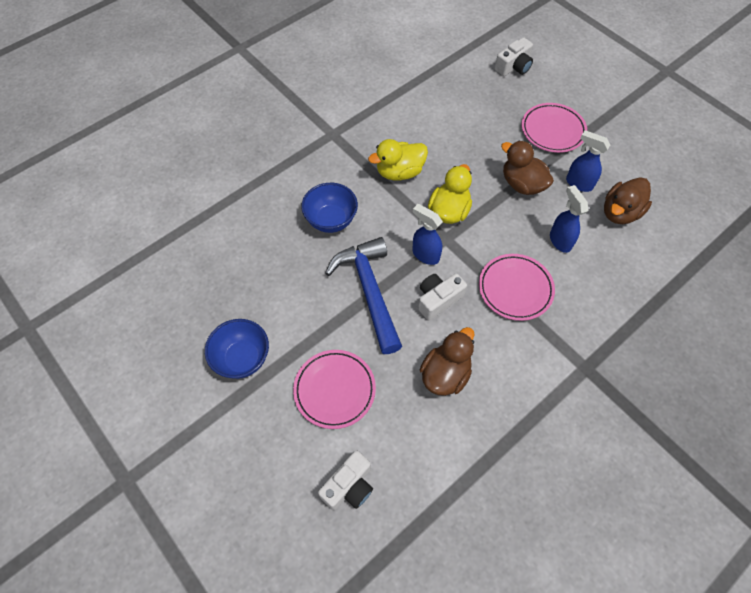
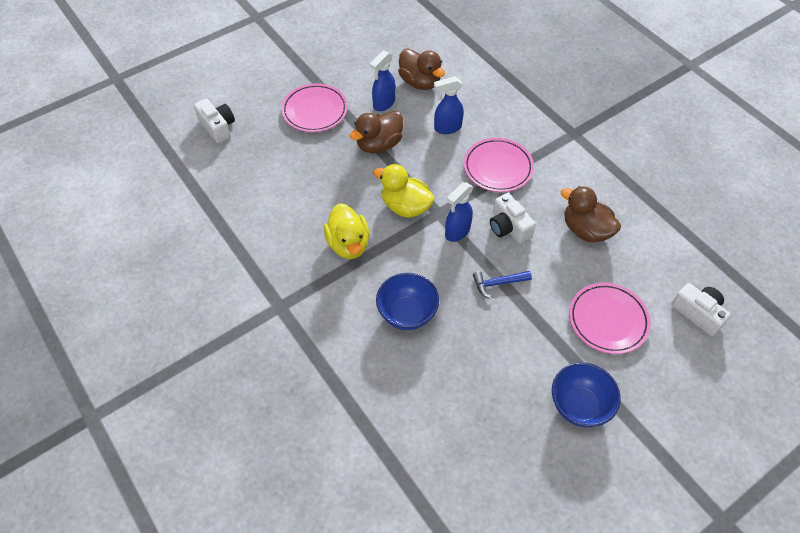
camera: 85 degrees left, 5 degrees down
(369, 291) = (498, 283): blue hammer -> blue hammer, size x0.45

